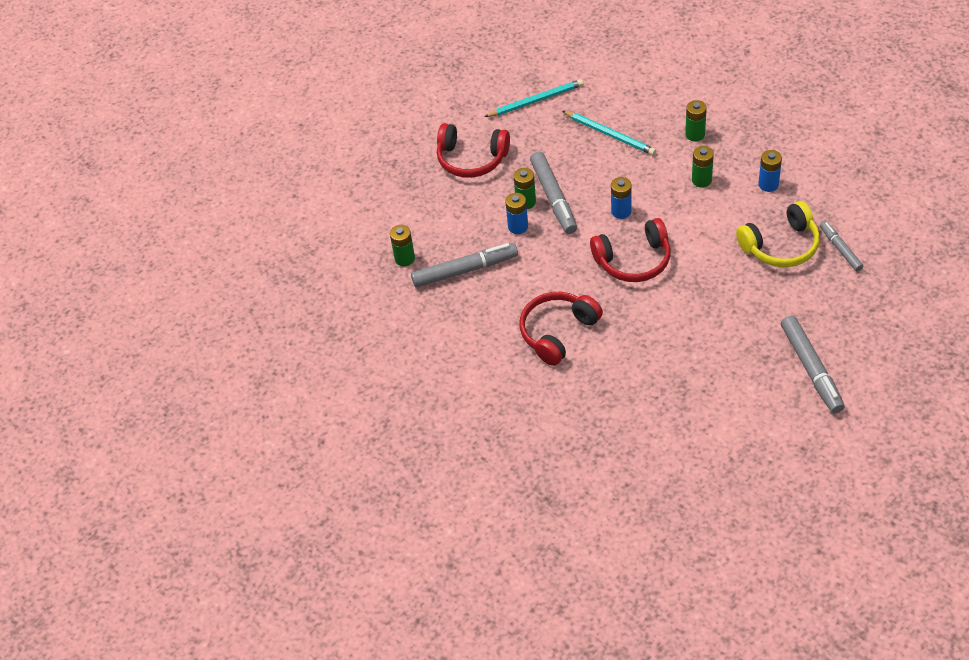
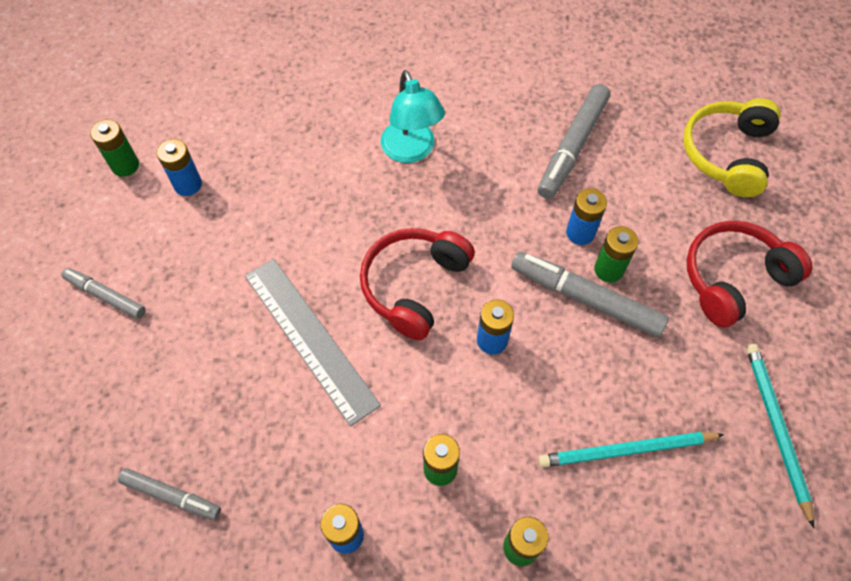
camera: 130 degrees right, 10 degrees up
(404, 258) = (642, 117): green battery -> green battery (125, 165)
(535, 101) = (776, 429): turquoise pencil -> turquoise pencil turned 150 degrees clockwise
(557, 332) = (411, 151): red headphones -> turquoise lamp
(712, 405) = (188, 184): none -> blue battery
(713, 272) = (310, 338): none -> grey ruler
(781, 246) = (255, 441): yellow headphones -> yellow headphones (726, 154)
(811, 369) = (106, 296): grey marker -> grey marker, size x0.60

